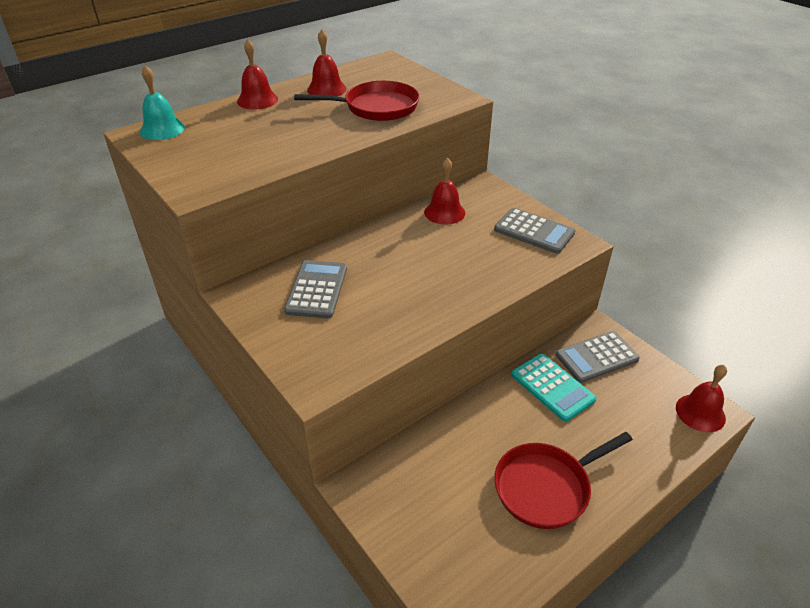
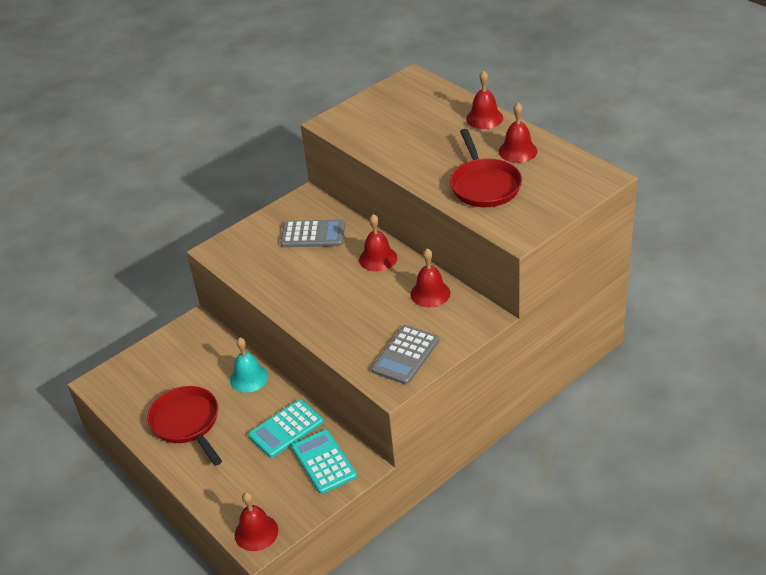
camera: 90 degrees right, 0 degrees up
(162, 129) = (421, 86): turquoise bell -> turquoise bell (249, 378)
(379, 242) = (378, 258): none -> red bell
(596, 357) = (324, 462): grey calculator -> turquoise calculator

